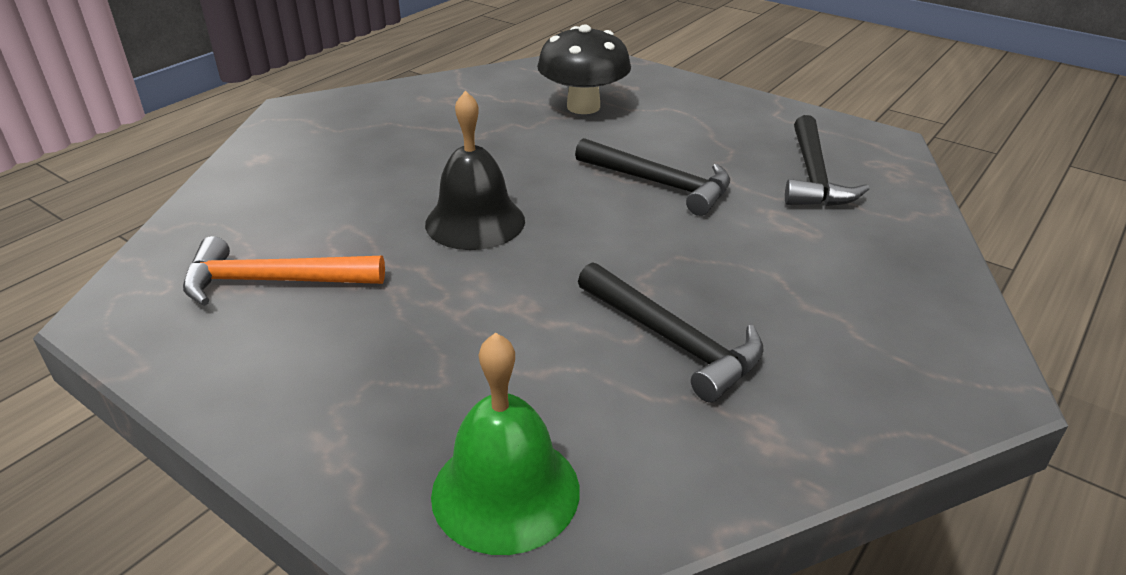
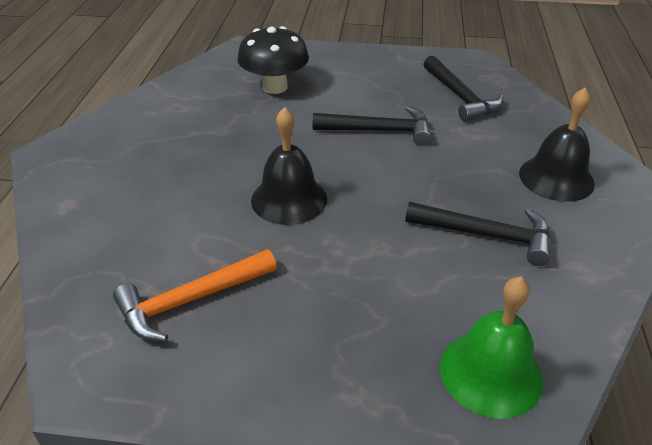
camera: 30 degrees left, 5 degrees up
(852, 310) = (556, 178): none -> black bell

